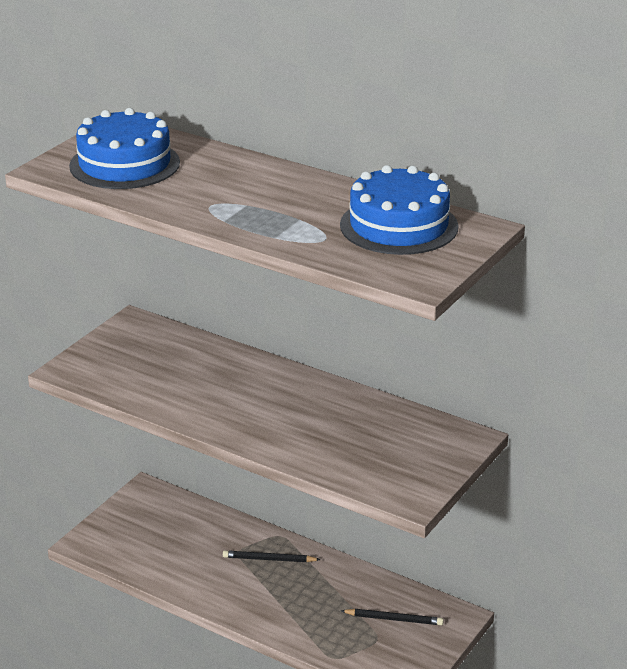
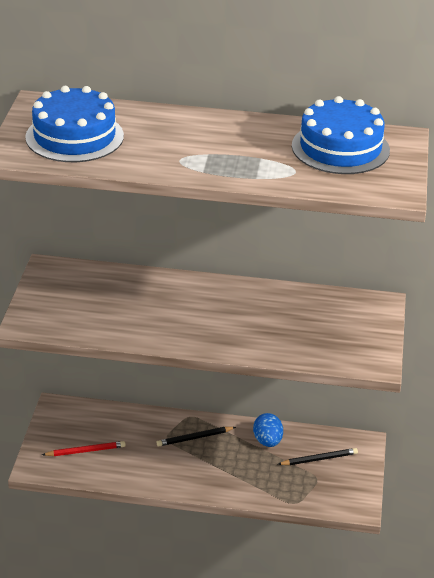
camera: 25 degrees left, 5 degrees up
(145, 541) = (85, 451): none -> red pencil
(348, 584) = (267, 441): none -> blue egg

